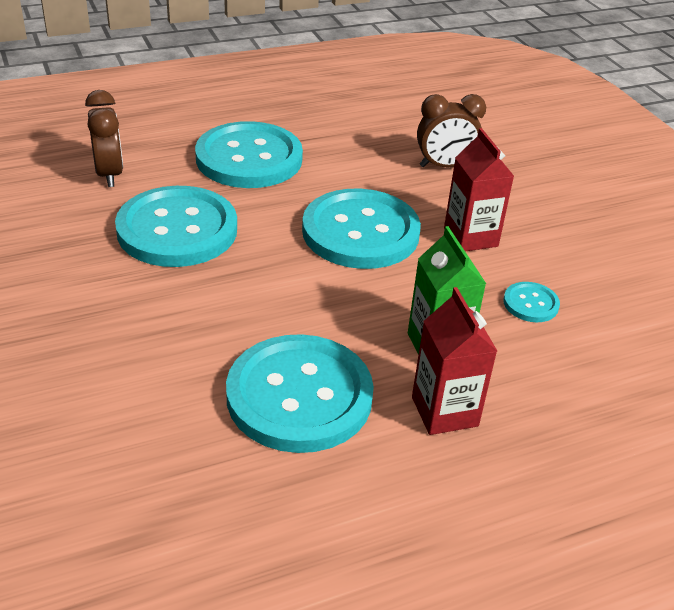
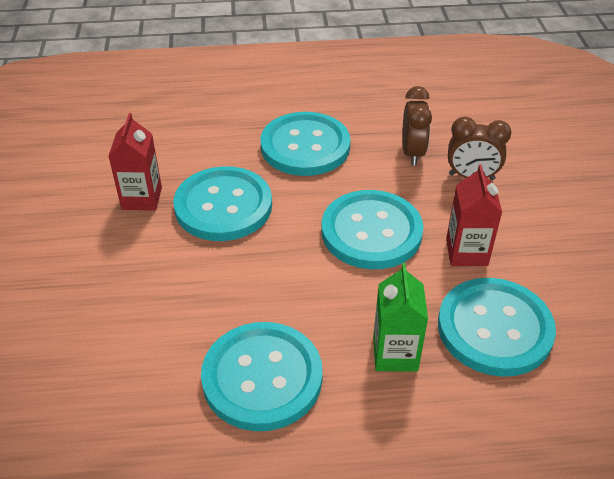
camera: 20 degrees right, 5 degrees up
(109, 174) = (190, 147): brown clock -> brown clock (412, 153)
(444, 411) = (375, 418): red carton -> red carton (142, 198)
(530, 304) = (494, 328): turquoise button -> turquoise button, size x2.31

